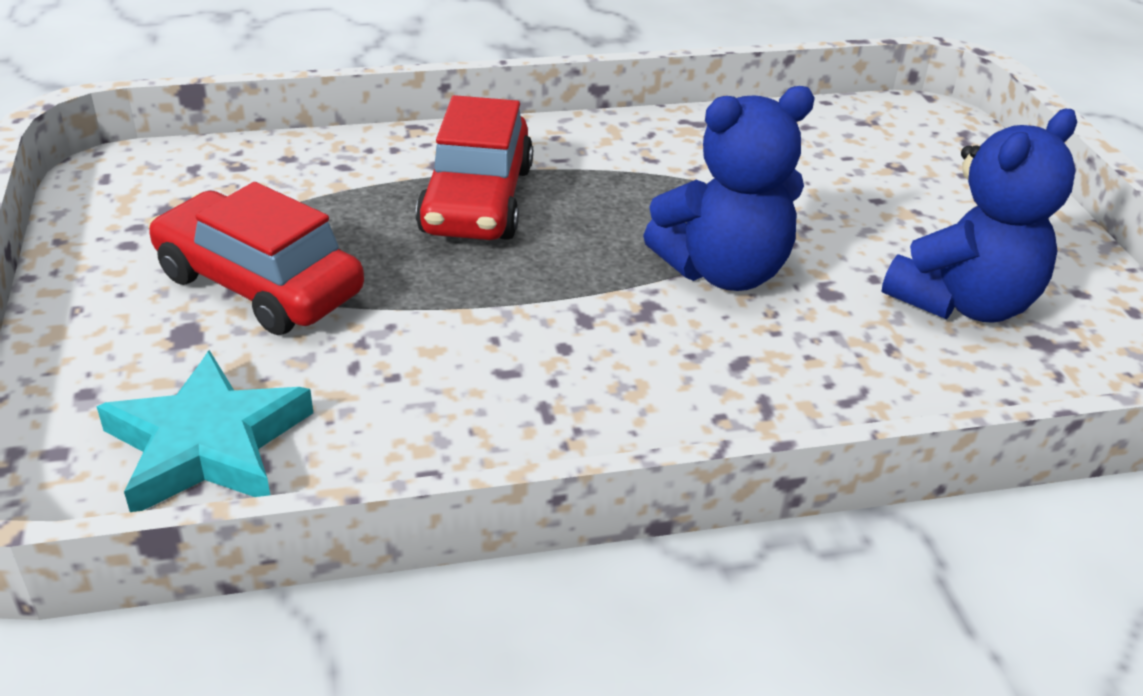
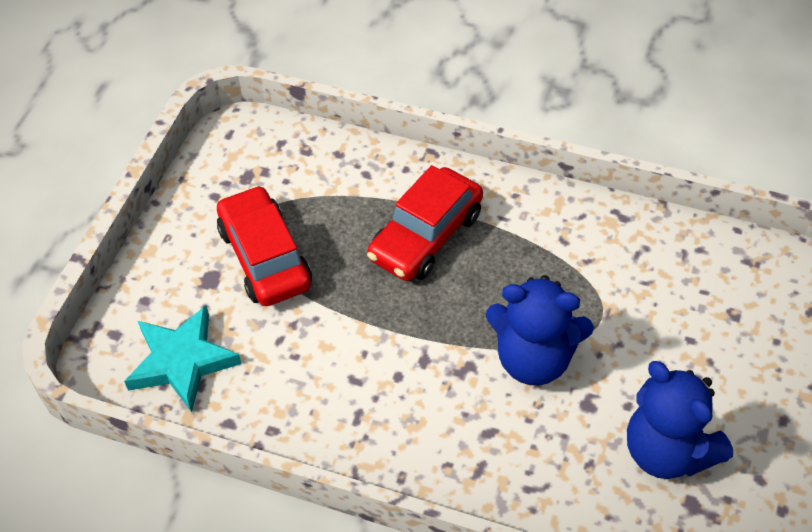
camera: 35 degrees right, 15 degrees up
(963, 303) = (668, 451): blue teddy bear -> blue teddy bear turned 60 degrees clockwise

